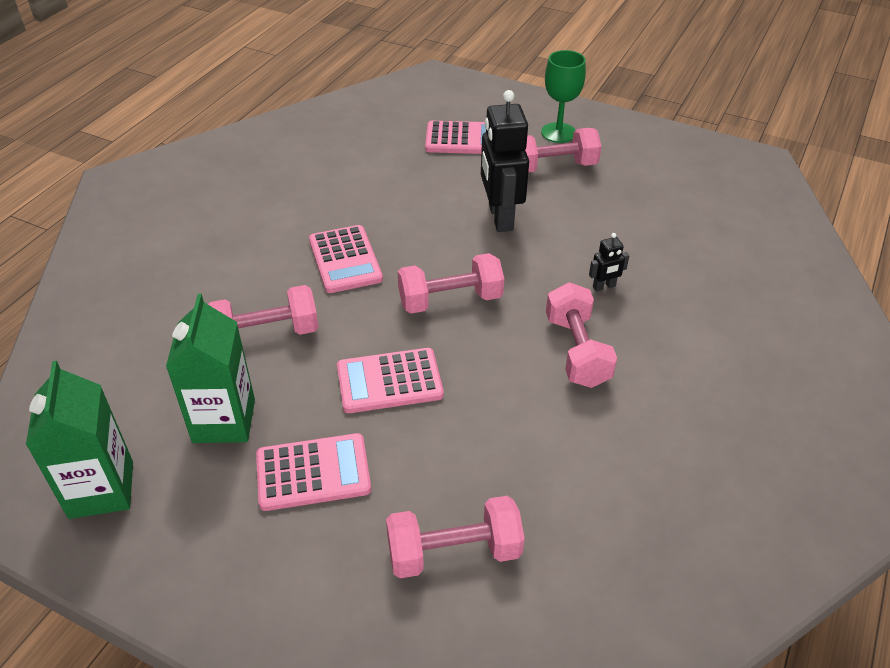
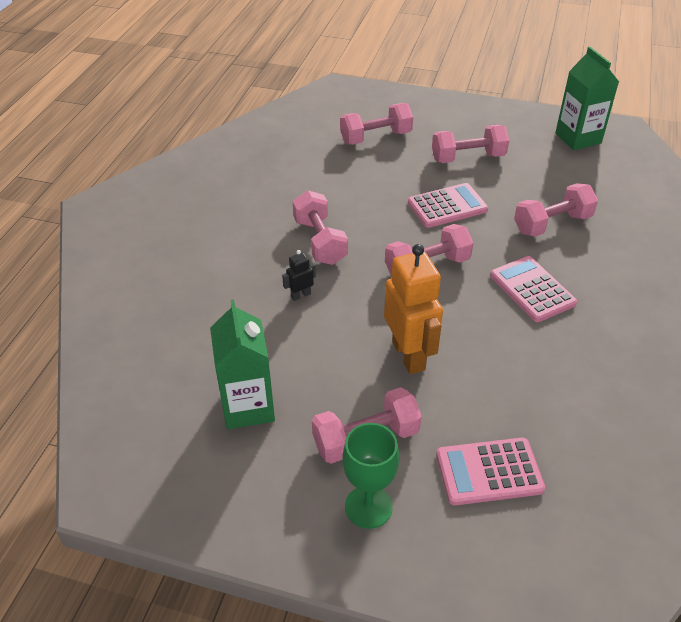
camera: 170 degrees right, 0 degrees up
(224, 421) = (538, 174): green carton -> green carton (248, 407)
(313, 473) = (468, 158): pink calculator -> pink dumbbell
(500, 217) = (409, 355): black robot -> orange robot

